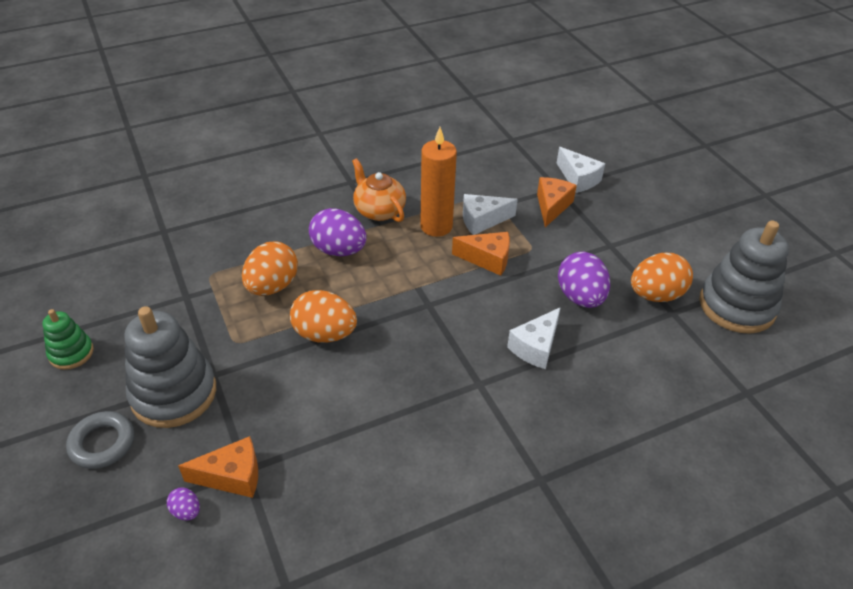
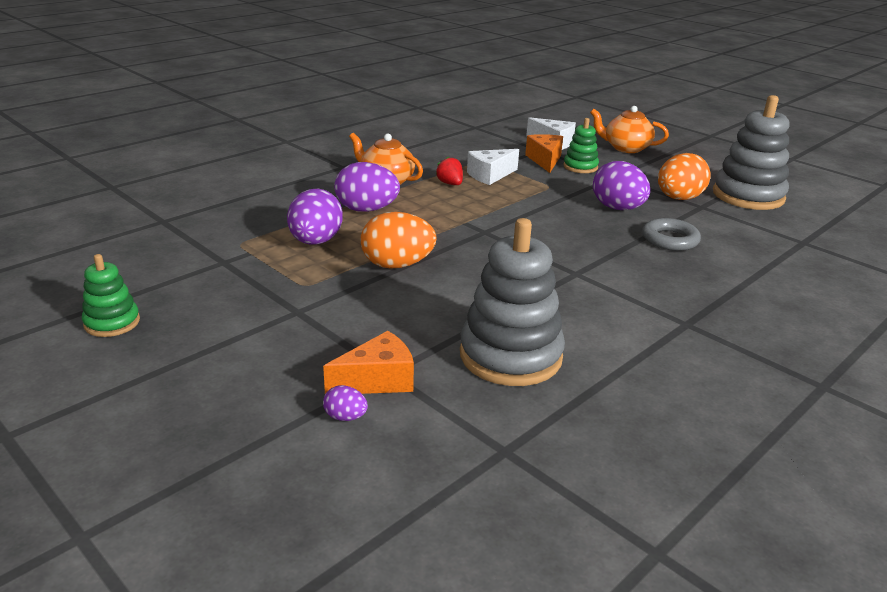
camera: 20 degrees left, 15 degrees down
(102, 443) = (202, 384): grey ring -> grey ring (670, 239)
(174, 393) = (262, 332): grey stacking toy -> grey stacking toy (510, 356)
(272, 286) = (315, 242): orange egg -> purple egg
(436, 226) = (450, 184): orange candle -> red strawberry
(487, 259) = (515, 197): orange cheese -> none
(535, 347) = (606, 243): white cheese -> none
(583, 224) = (580, 167): none -> green stacking toy
(652, 201) = (626, 148): none -> orange teapot

